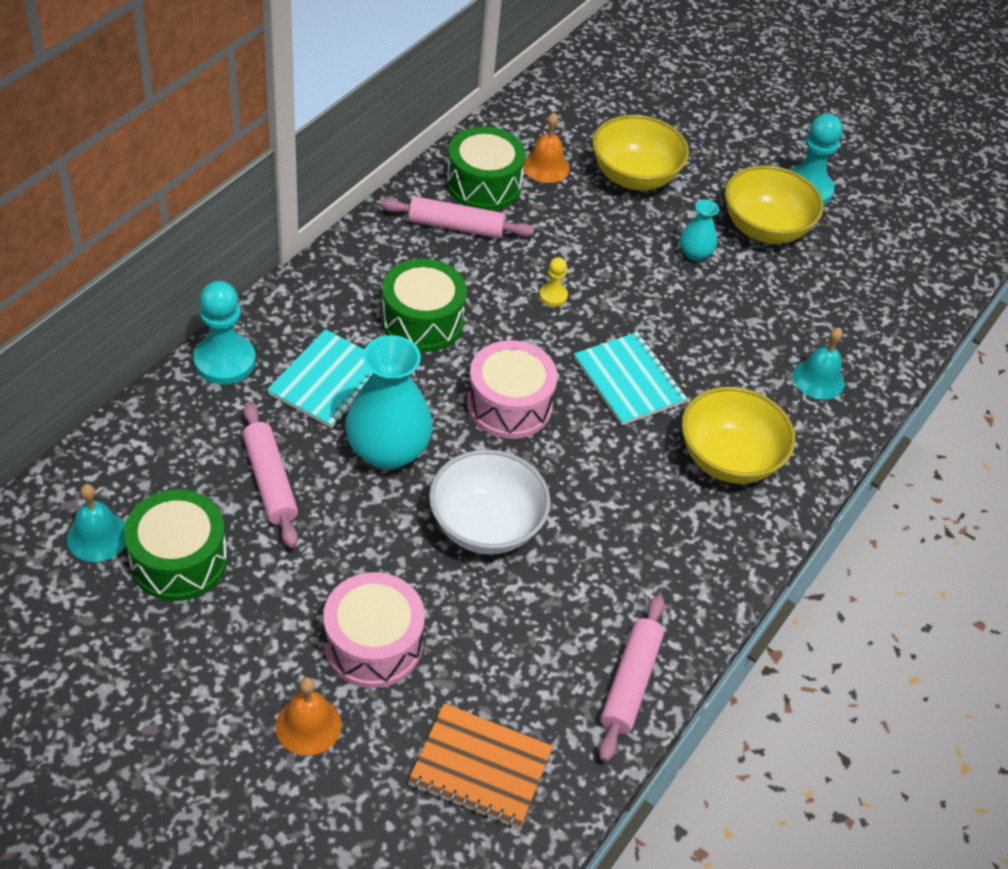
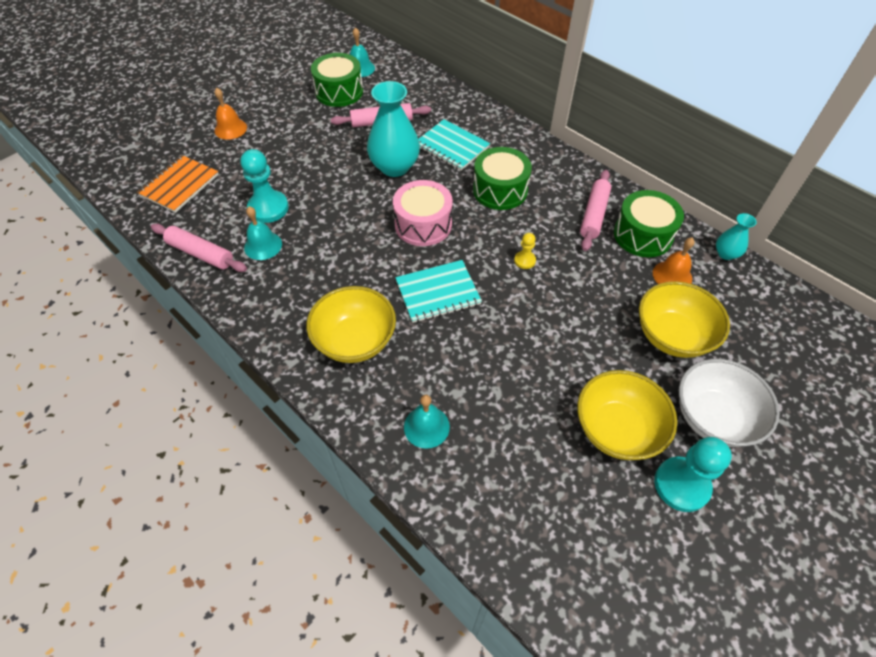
camera: 105 degrees right, 5 degrees up
(225, 361) = (470, 108): turquoise pawn -> turquoise pawn (268, 208)
(373, 644) = (267, 152): pink drum -> none
(486, 526) = (330, 203): white bowl -> white bowl (713, 417)
(594, 599) = (263, 245): none -> turquoise bell
(695, 253) = (577, 363): turquoise vase -> turquoise vase (726, 254)

